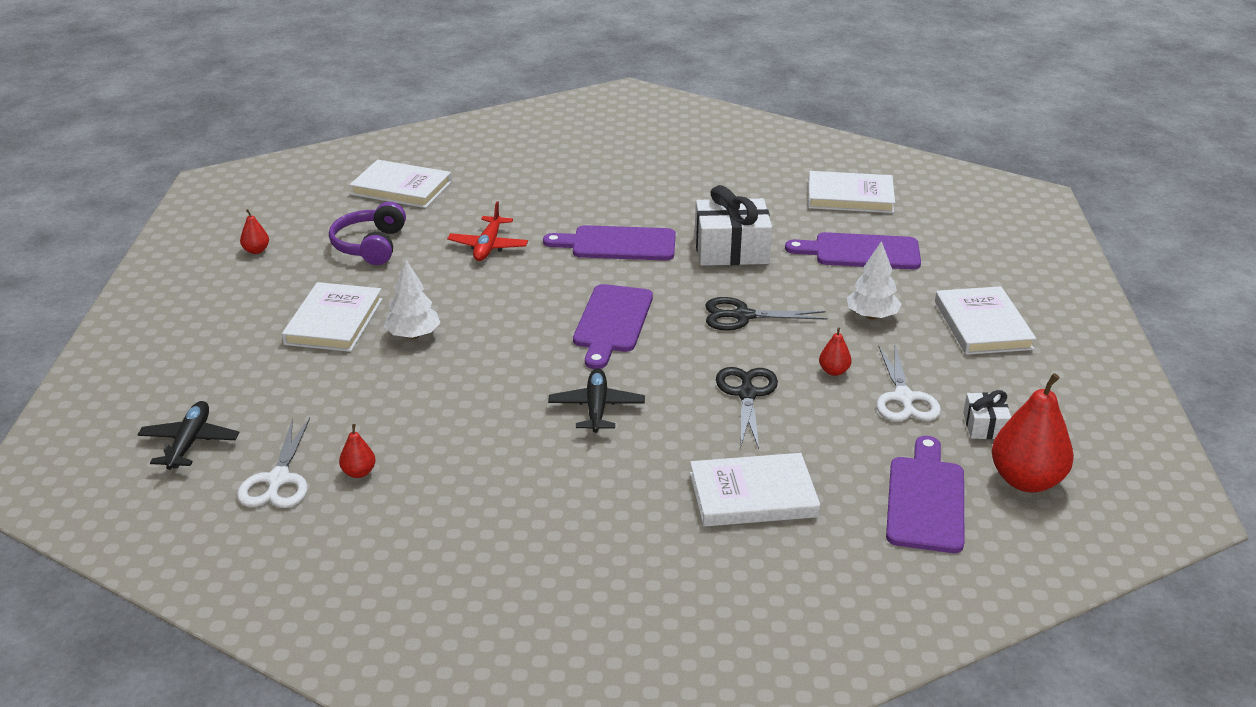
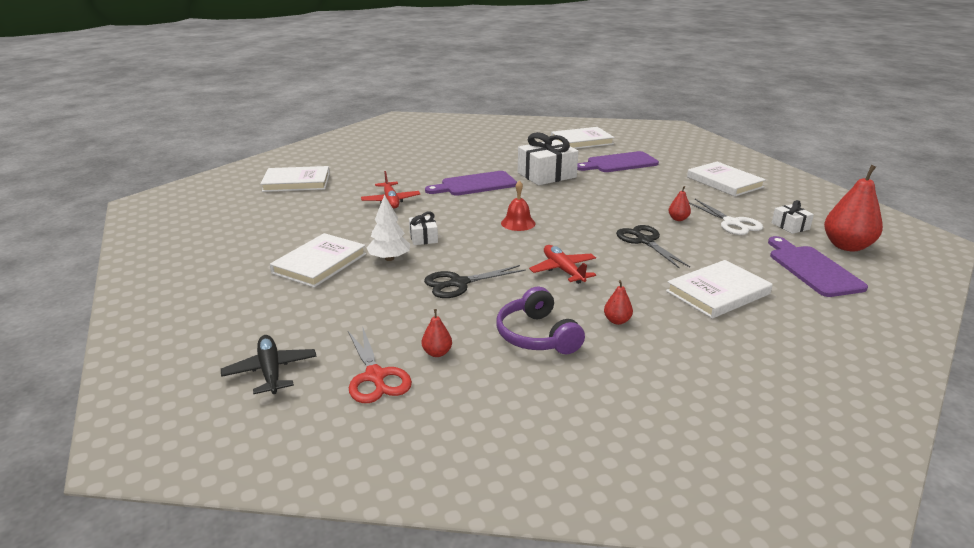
camera: 25 degrees left, 5 degrees down
(256, 251) = (215, 235): red pear -> red pear (617, 321)
(278, 480) = (375, 376): white scissors -> red scissors
(334, 321) = (319, 263): white book -> white book turned 45 degrees clockwise
(370, 246) = (304, 216): purple headphones -> purple headphones (536, 336)
(477, 315) = (423, 238): none -> white gift
(596, 408) = (563, 270): black plane -> red plane
(612, 322) = (518, 223): purple cutting board -> red bell
(742, 316) = (593, 204): black scissors -> black scissors (459, 283)
(872, 316) = (663, 189): white tree -> none

